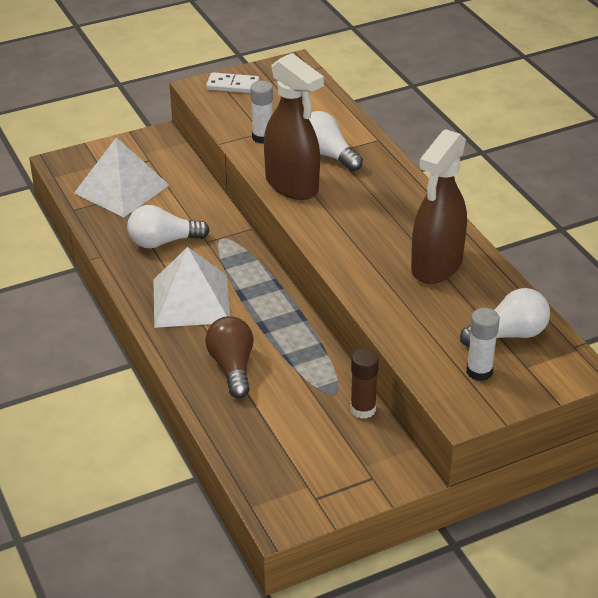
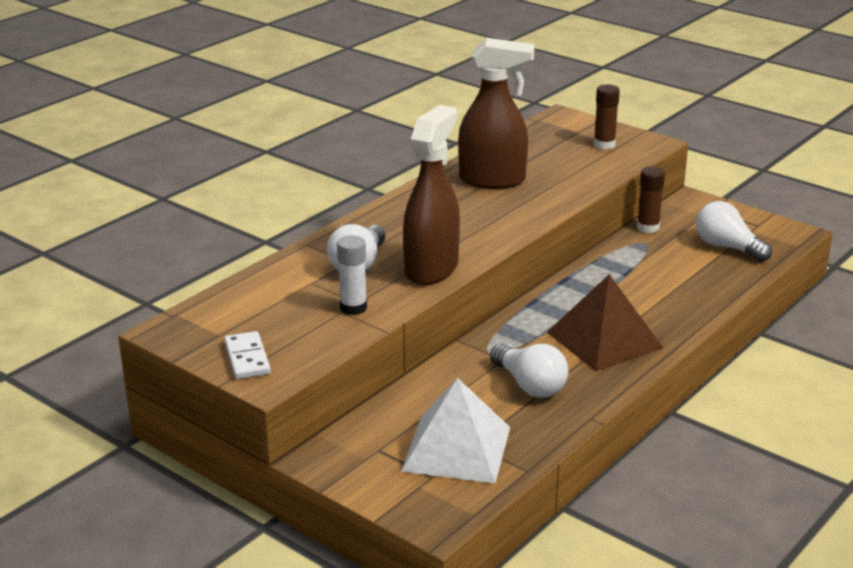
camera: 115 degrees left, 10 degrees down
(191, 300) = (604, 339): white pyramid -> brown pyramid
(232, 367) = (667, 293): brown light bulb -> none
(479, 372) = (604, 145): white glue stick -> brown glue stick
(508, 335) = (550, 142): white light bulb -> white light bulb (727, 247)

